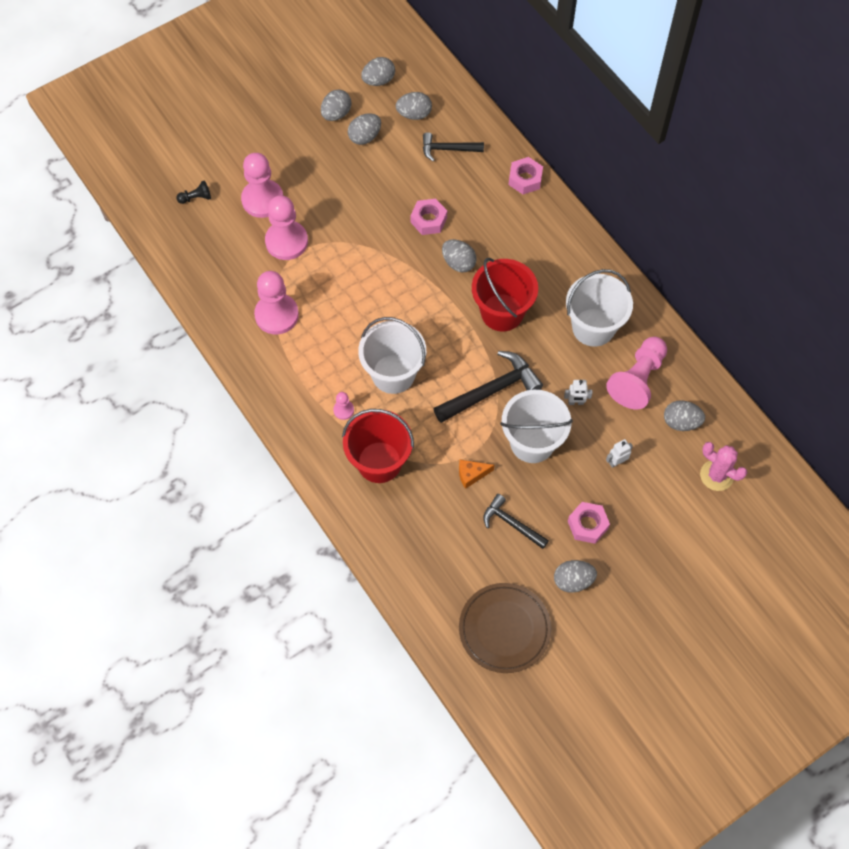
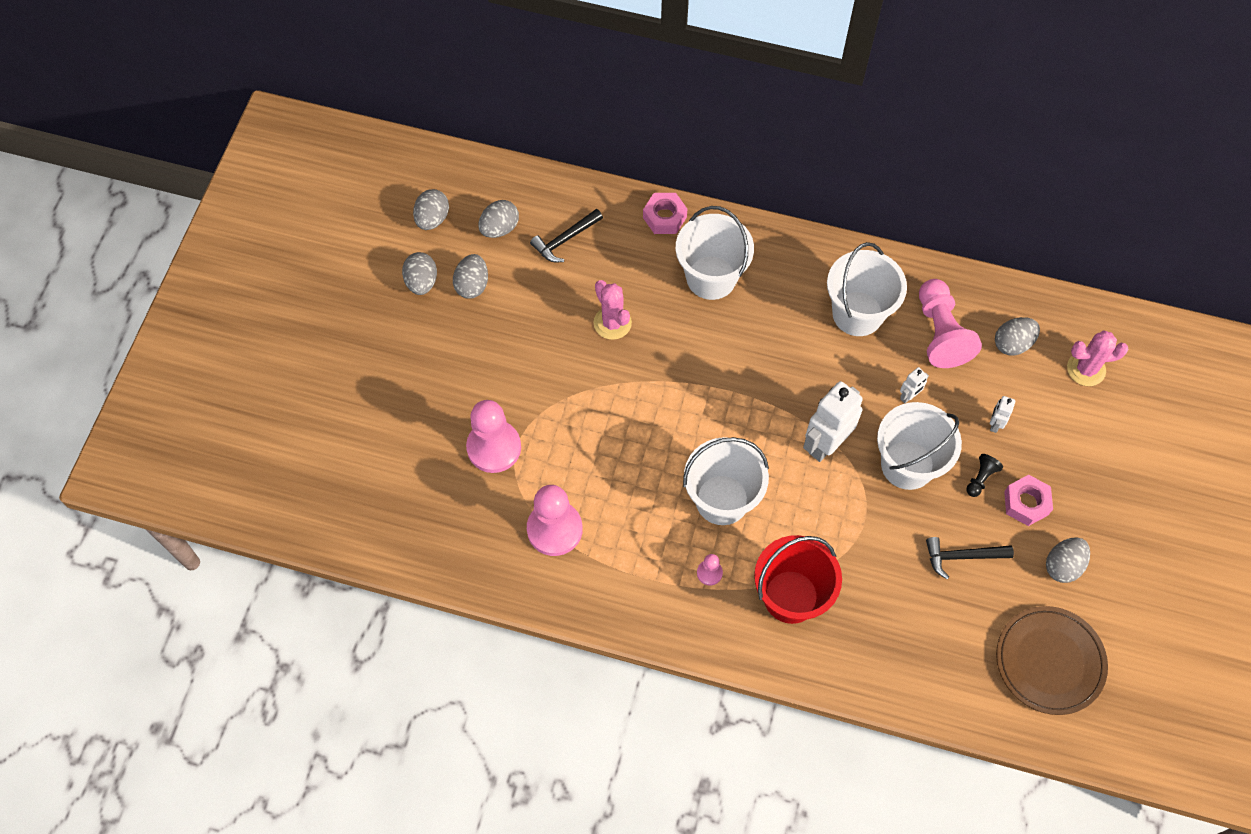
camera: 40 degrees left, 0 degrees up
(196, 198) = (357, 472): black pawn -> black pawn (980, 478)
(262, 200) = (429, 423): pink pawn -> none
(428, 220) = (612, 323): pink nut -> pink cactus
(458, 263) = (680, 344): grey egg -> none
(471, 474) = (884, 539): orange cheese -> none
(491, 390) = (825, 444): black hammer -> white robot
(502, 312) = (764, 362): red bucket -> none
(518, 237) = (711, 277): none -> white bucket

